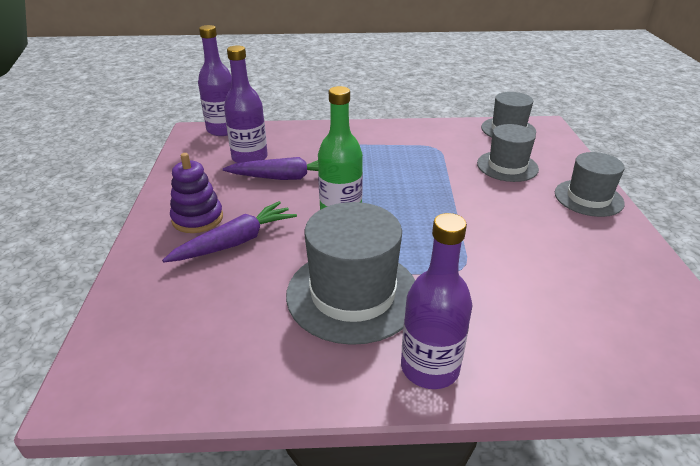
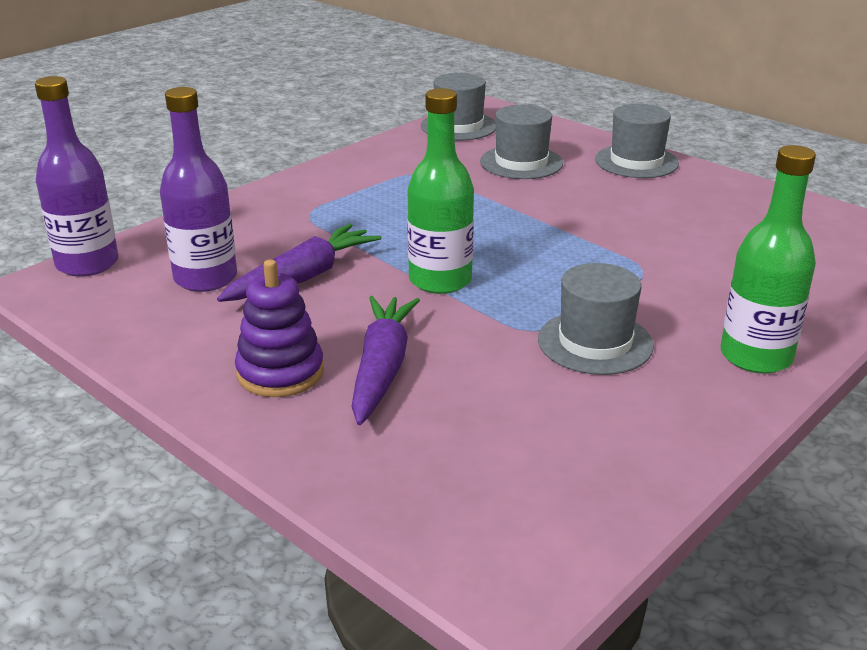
camera: 45 degrees left, 5 degrees down
(353, 294) = (595, 342): grey hat -> grey hat, size x0.62
(430, 368) = (756, 356): purple bottle -> green bottle

